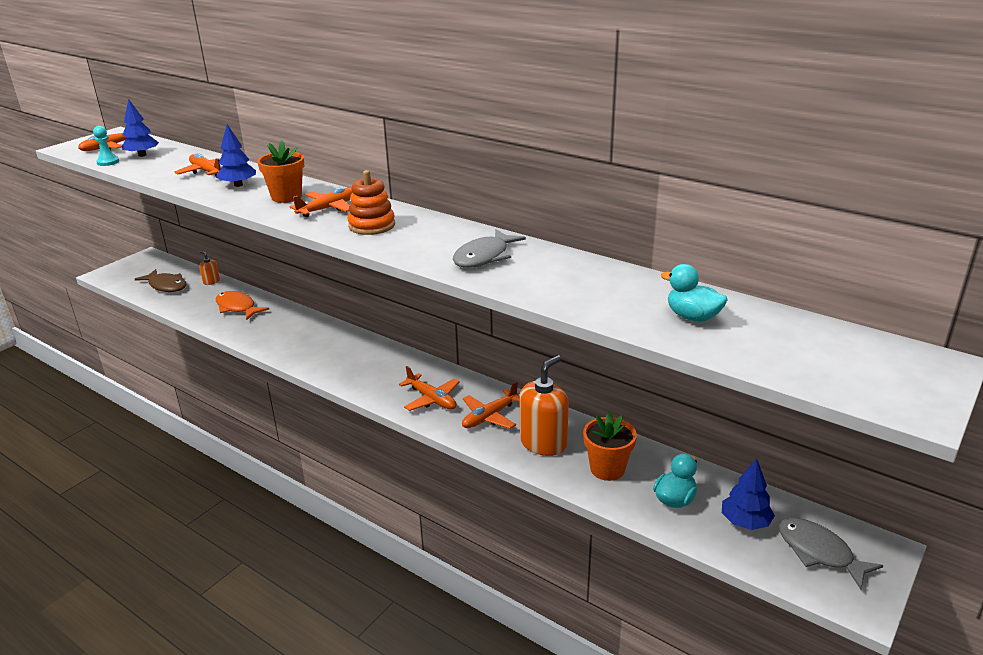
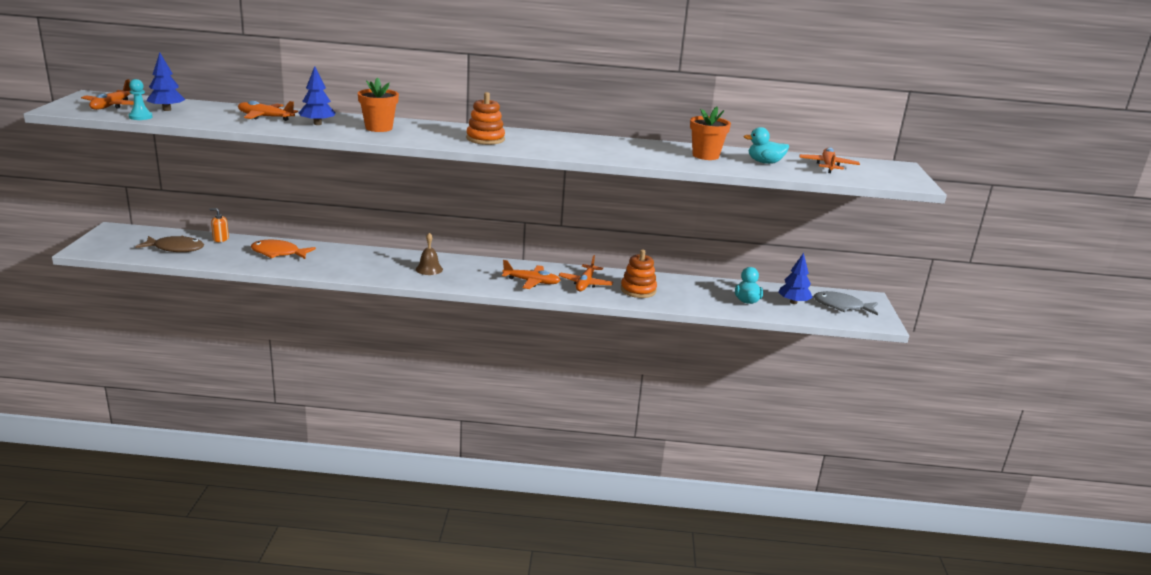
camera: 35 degrees left, 5 degrees down
(328, 209) = (430, 132): orange plane -> orange plane (828, 166)
(346, 357) = (429, 269): none -> brown bell
(484, 257) = (598, 148): grey fish -> none
(543, 443) = (638, 290): orange soap dispenser -> orange stacking toy
(607, 469) = (692, 295): orange flower pot -> orange flower pot (705, 156)

